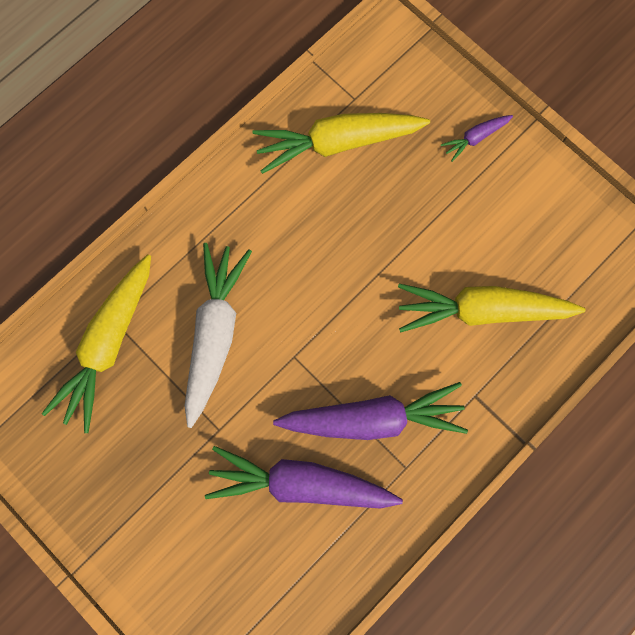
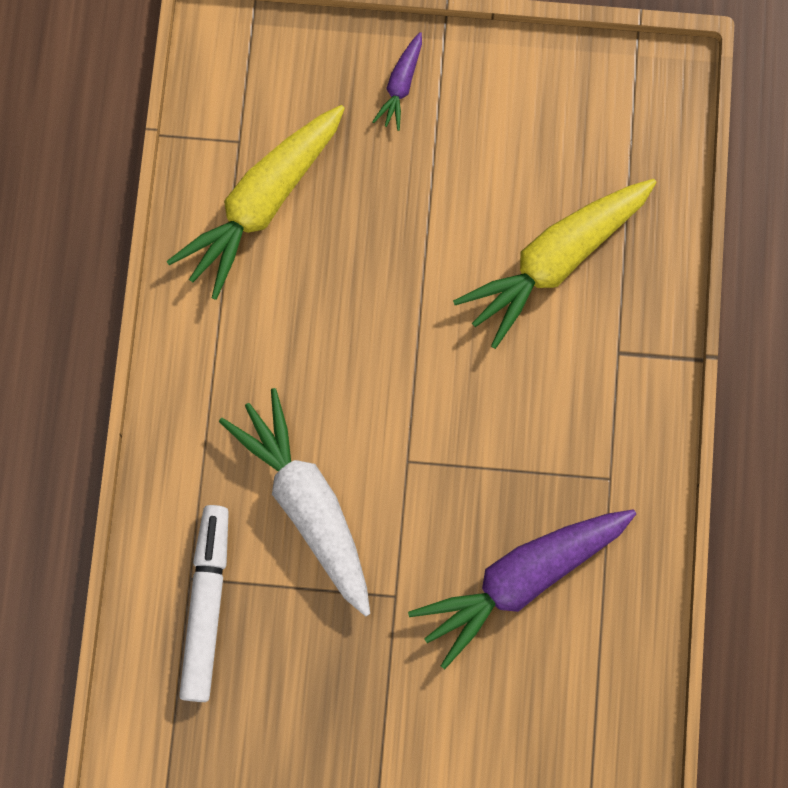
camera: 40 degrees left, 0 degrees up
(108, 344) = (206, 606): yellow carrot -> white marker
(372, 419) = (538, 458): purple carrot -> none

